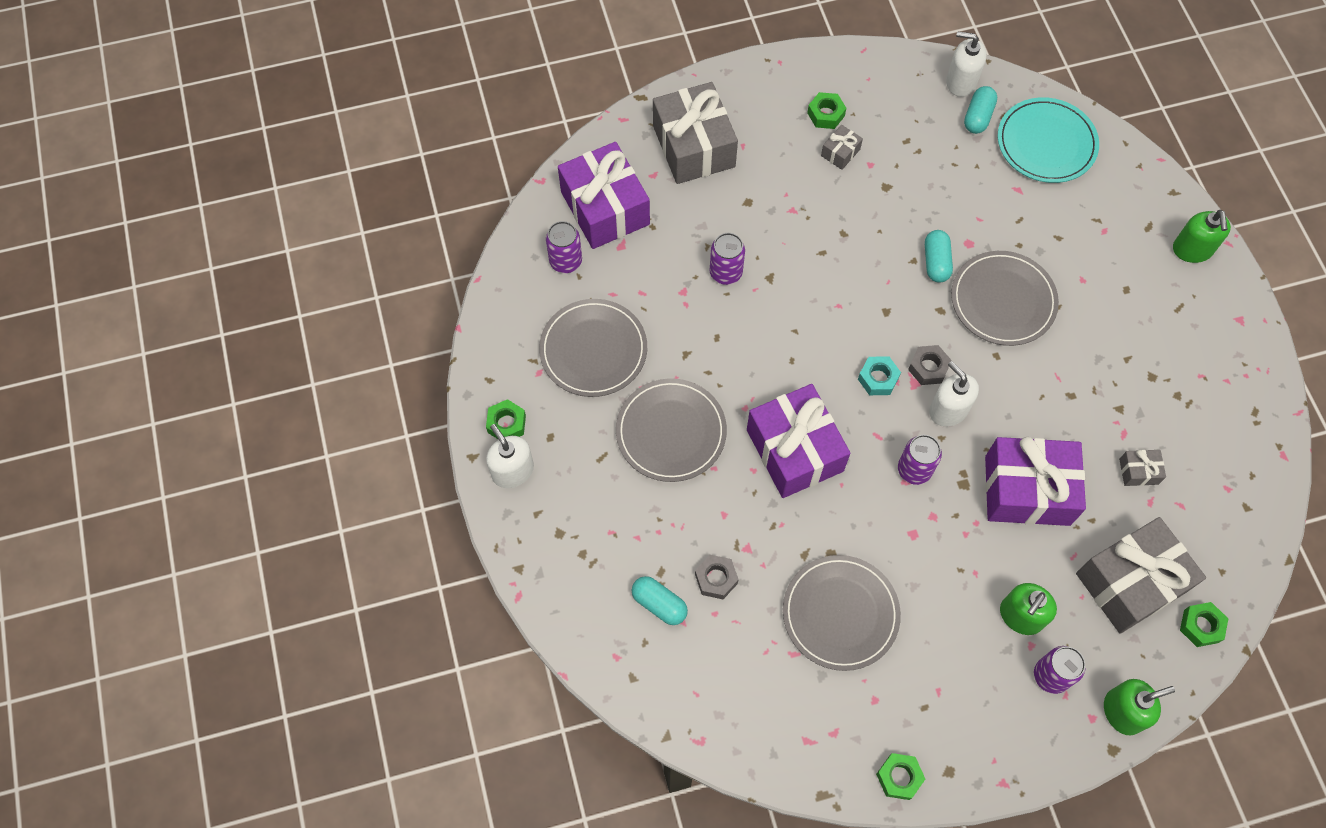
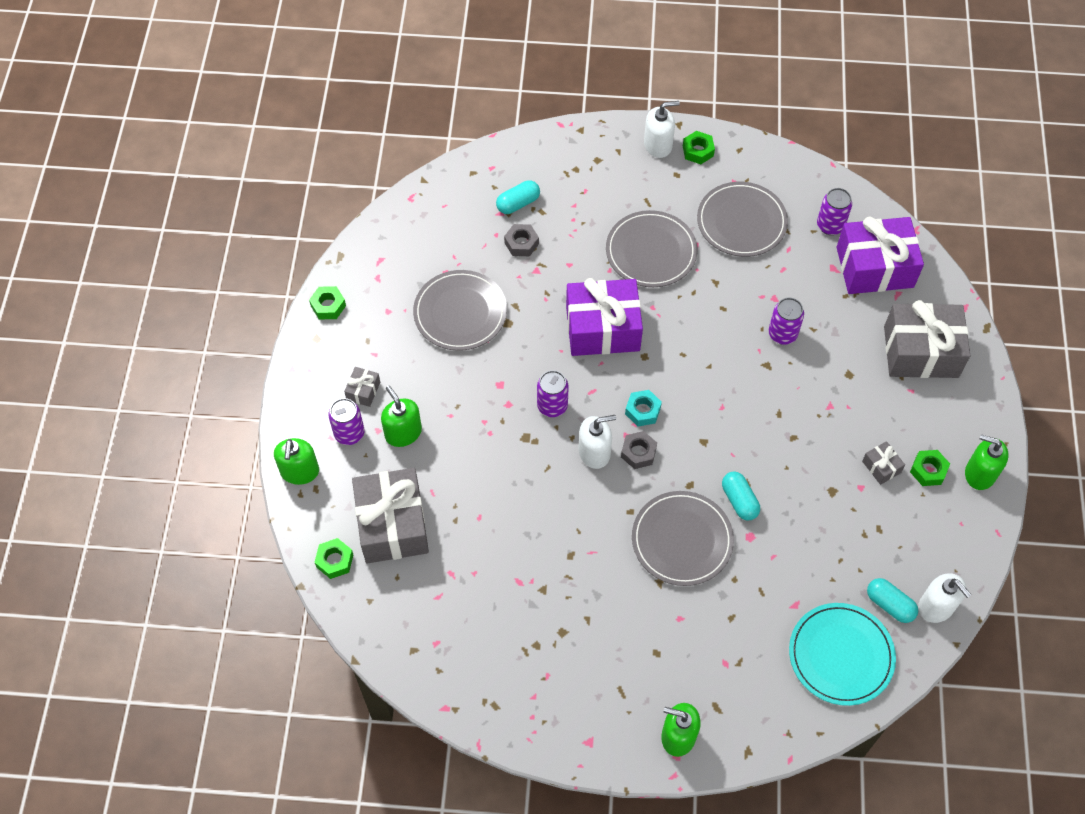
camera: 110 degrees right, 5 degrees down
(809, 74) = (979, 473): none -> green soap dispenser
(936, 262) = (739, 500): turquoise capsule -> turquoise capsule turned 45 degrees clockwise
(961, 82) = (936, 606): white soap dispenser -> white soap dispenser turned 105 degrees clockwise
(1027, 490) = (501, 482): purple gift -> none
(1138, 471) = (481, 577): grey gift -> grey gift (363, 391)

